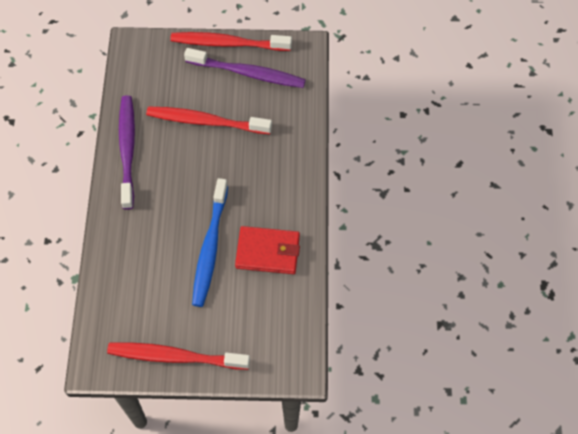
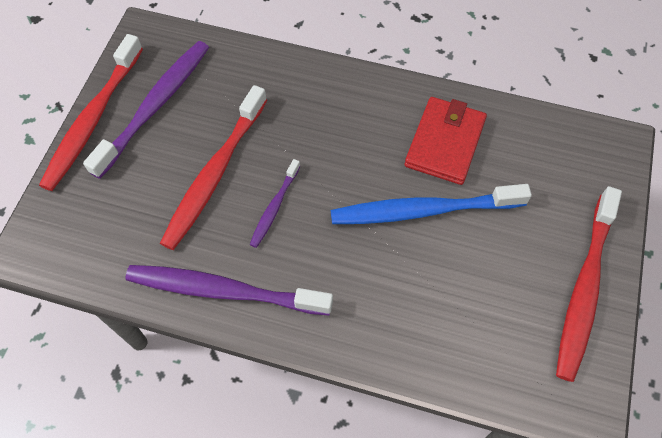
camera: 75 degrees left, 0 degrees up
(190, 161) = (274, 207): none -> purple toothbrush
(210, 248) = (423, 210): blue toothbrush -> blue toothbrush turned 150 degrees clockwise

